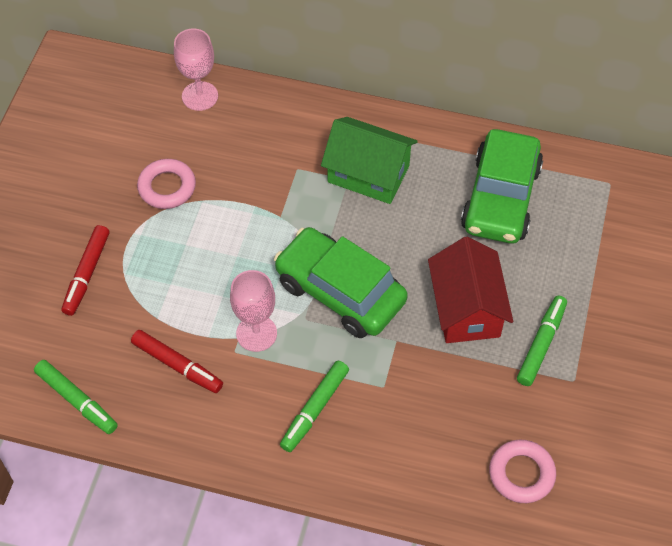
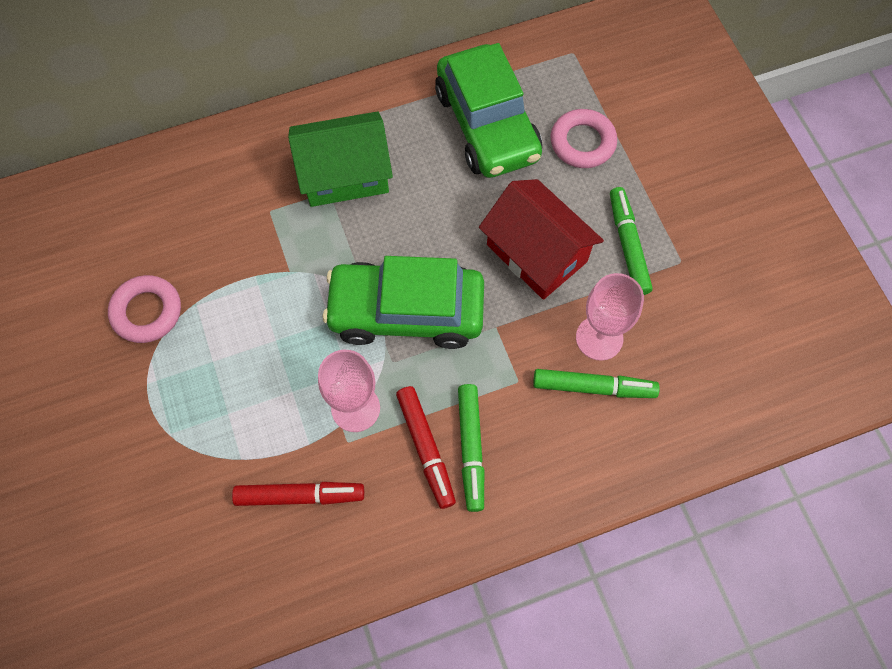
camera: 35 degrees left, 10 degrees up
(77, 400) = (221, 606): green marker -> green marker (593, 387)
(87, 274) = (128, 461): red marker -> red marker (426, 448)
(200, 96) = (110, 193): pink goblet -> pink goblet (599, 338)
(521, 474) = (703, 382): pink ring -> pink ring (582, 142)

